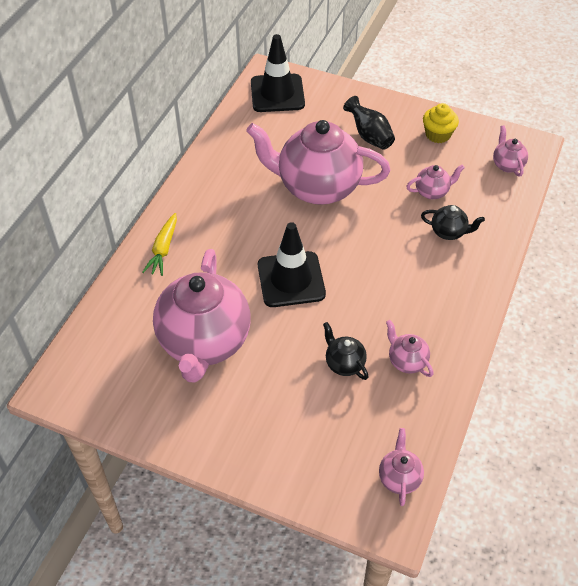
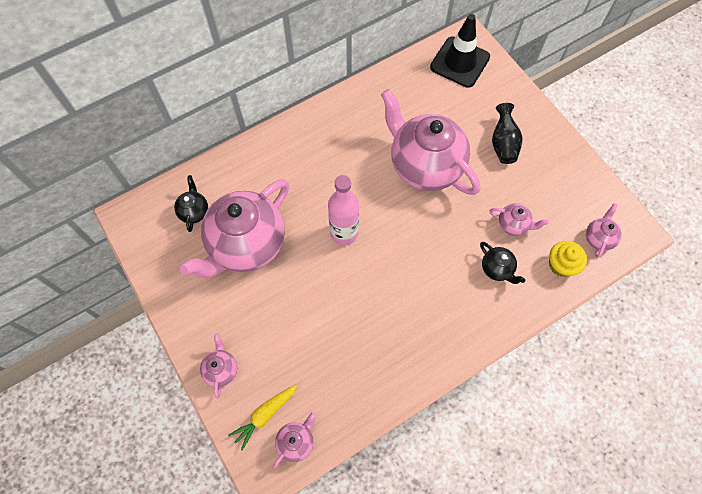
camera: 35 degrees right, 15 degrees up
(163, 249) = (274, 151): yellow carrot -> yellow carrot (265, 415)
(291, 279) = (344, 233): black traffic cone -> pink bottle
(344, 364) = (328, 327): black teapot -> black teapot (194, 212)
(406, 361) = (375, 356): pink teapot -> pink teapot (221, 370)
(438, 134) = (562, 175): yellow cupcake -> yellow cupcake (561, 265)

